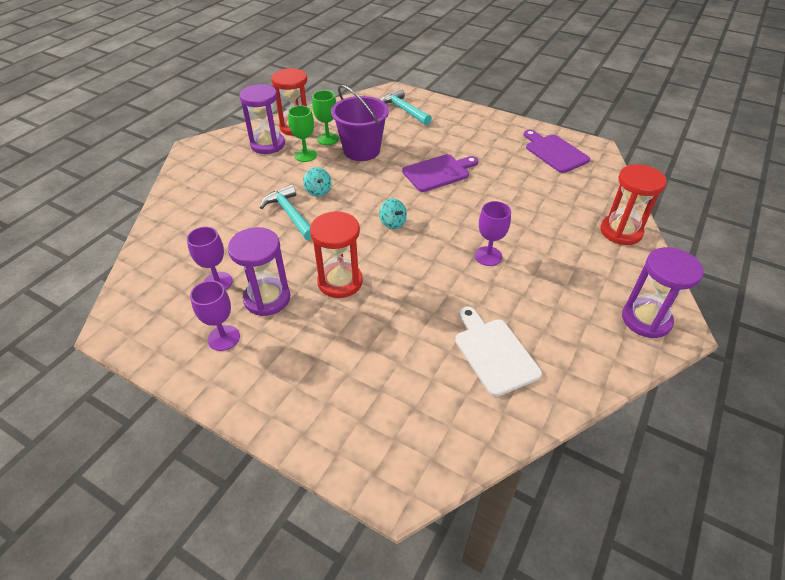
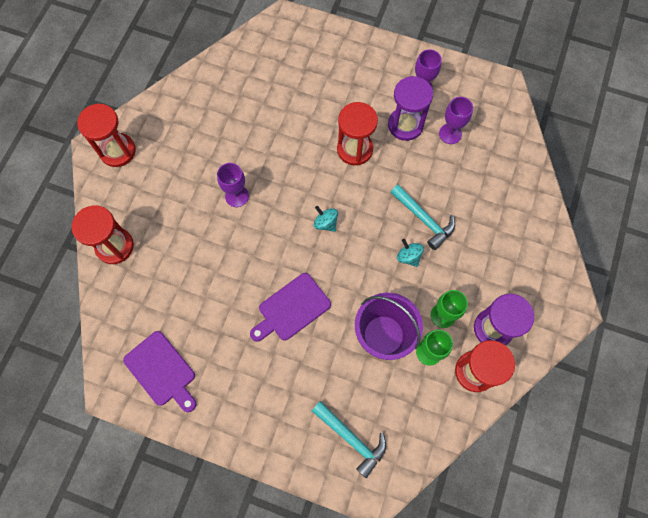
camera: 170 degrees right, 25 degrees up
(494, 353) = (232, 106): white cutting board -> none
(646, 319) = (117, 151): purple hourglass -> red hourglass

